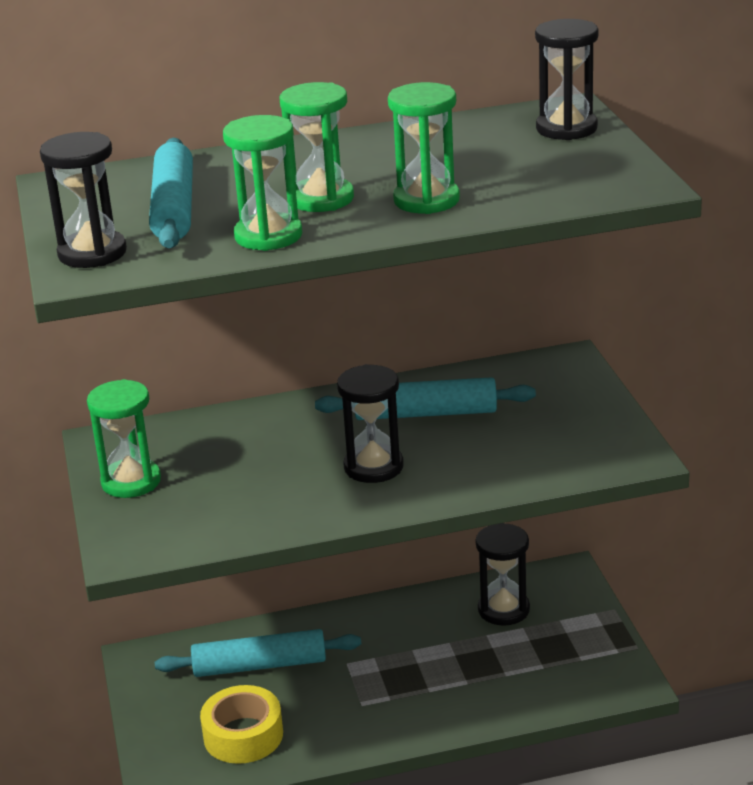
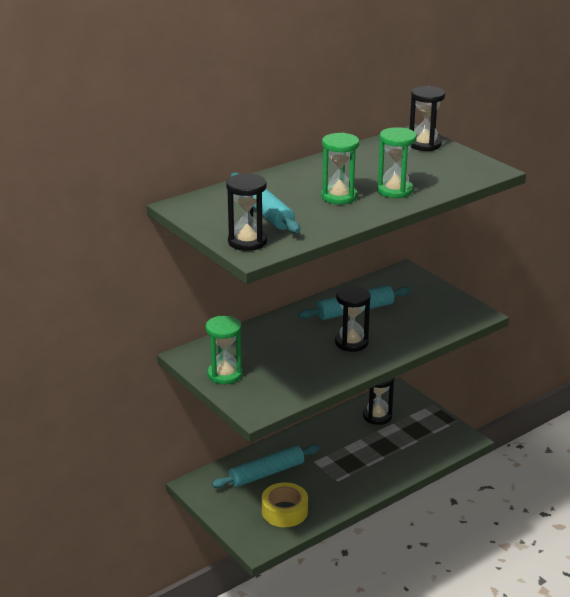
camera: 25 degrees left, 0 degrees up
(268, 236) = (333, 220): green hourglass -> none

